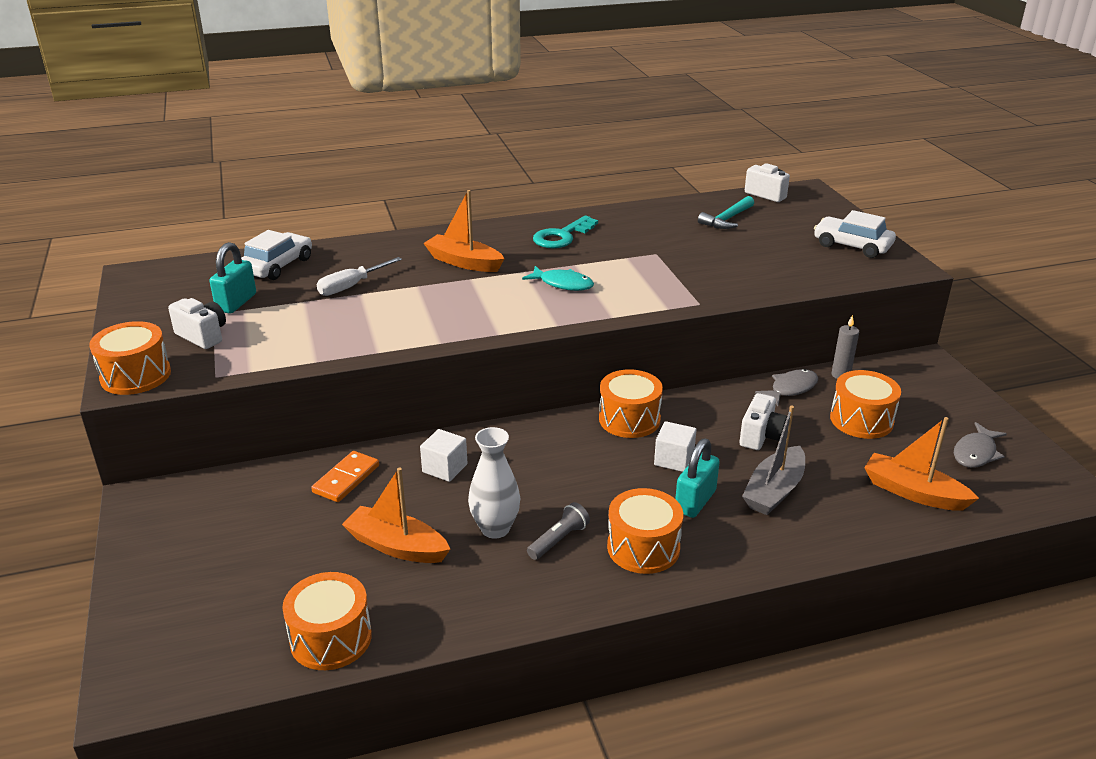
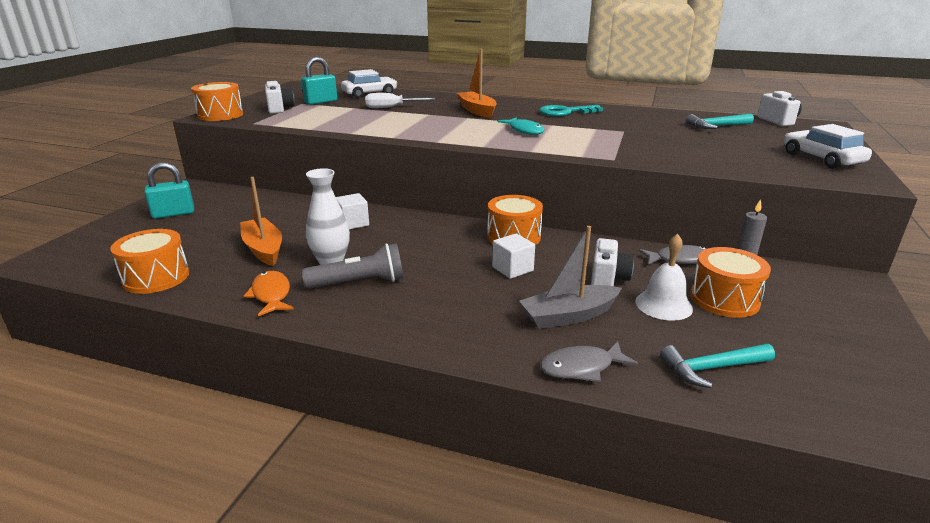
camera: 35 degrees right, 5 degrees down
(346, 479) = (292, 210): orange domino -> none
(493, 595) = (271, 294): none -> orange fish
(559, 540) = (359, 282): grey flashlight -> grey flashlight, size x1.54
(643, 548) = (408, 310): orange drum -> none
(695, 501) = (491, 298): turquoise padlock -> turquoise padlock (173, 213)
(761, 436) = (608, 279): white camera -> white camera turned 45 degrees counterclockwise
(827, 446) = (663, 305): none -> white bell
(913, 492) = (712, 368): orange boat -> turquoise hammer
(975, 453) = (832, 365): grey fish -> grey fish (581, 367)

